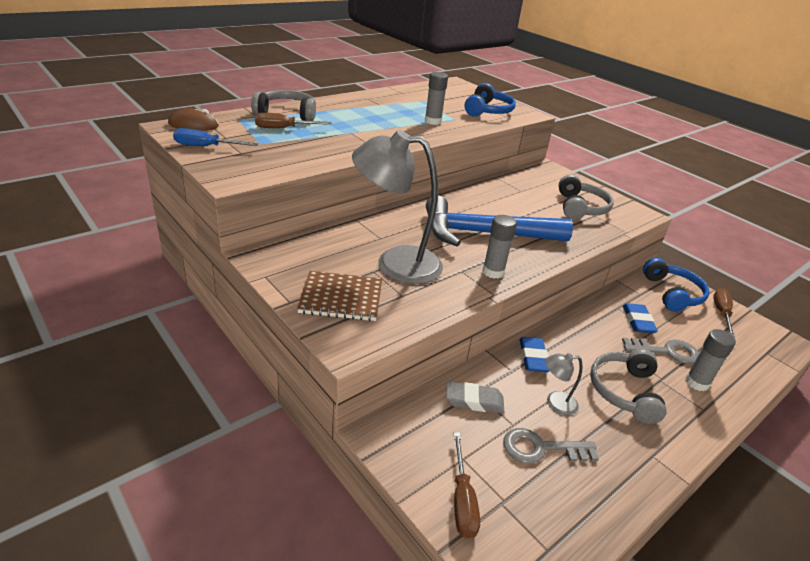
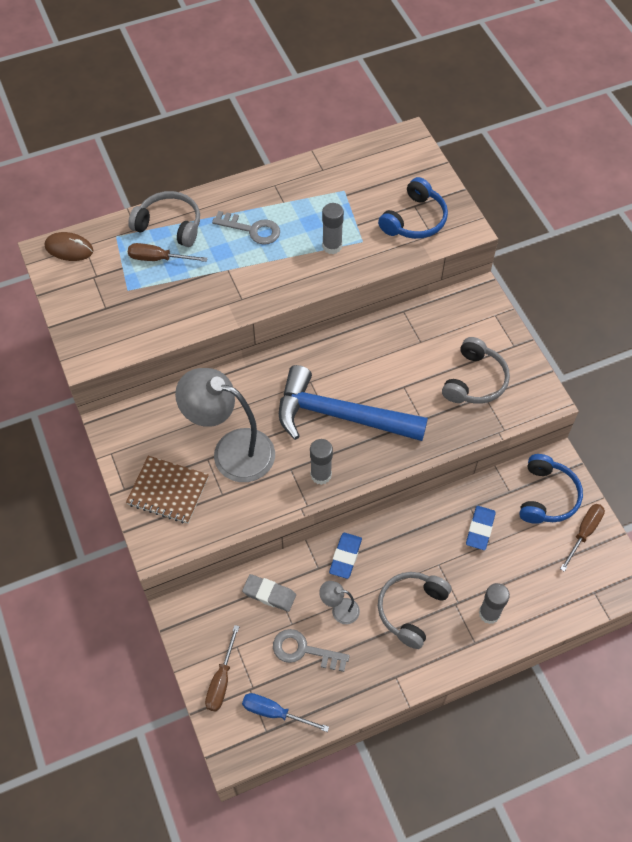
camera: 20 degrees right, 25 degrees up
(206, 147) = (74, 294): blue screwdriver -> blue screwdriver (275, 712)
(666, 351) = (484, 572): grey key -> grey key (252, 230)

